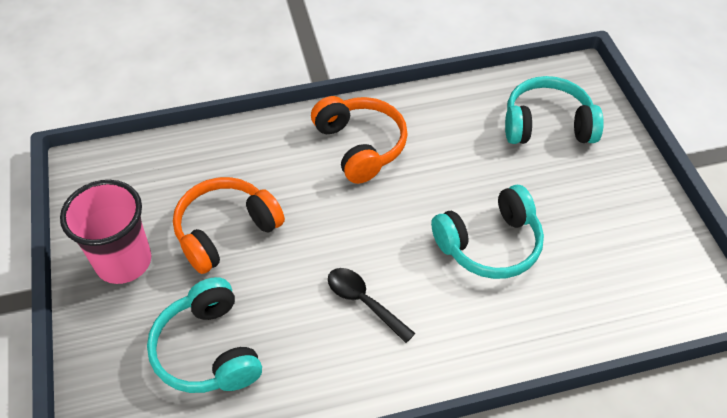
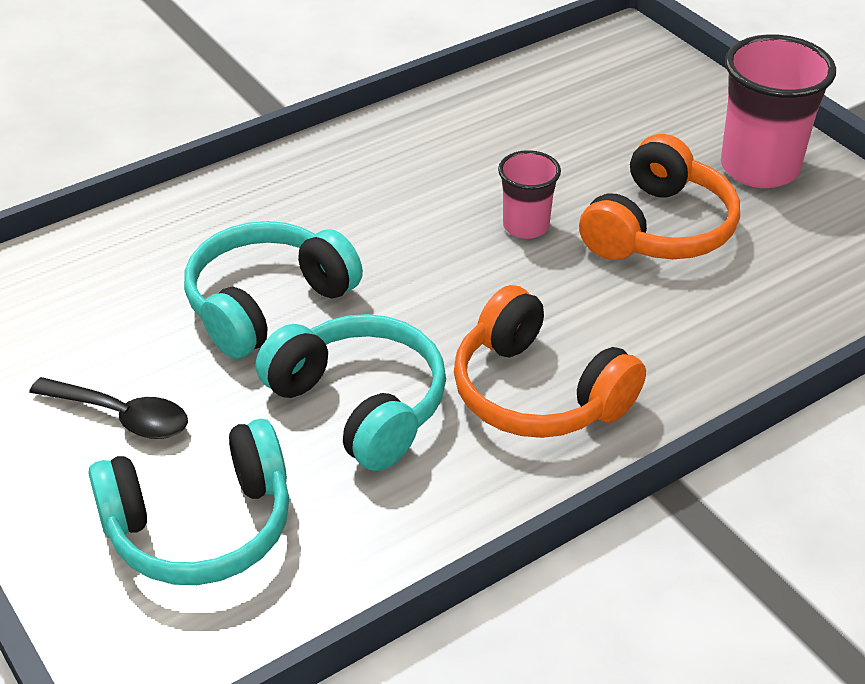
camera: 160 degrees right, 10 degrees down
(208, 350) = (581, 120): turquoise headphones -> turquoise headphones (360, 405)
(306, 258) = (526, 226): none -> pink cup
(364, 302) = (421, 201): black spoon -> black spoon (121, 416)

